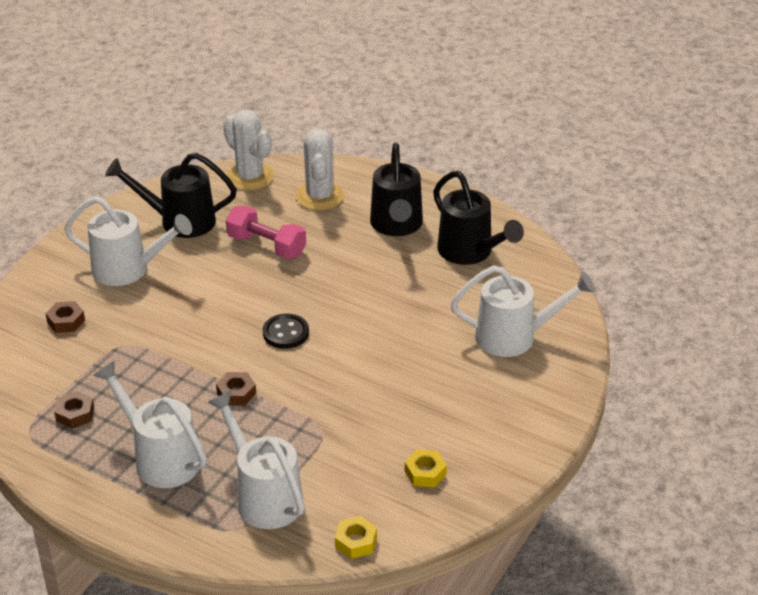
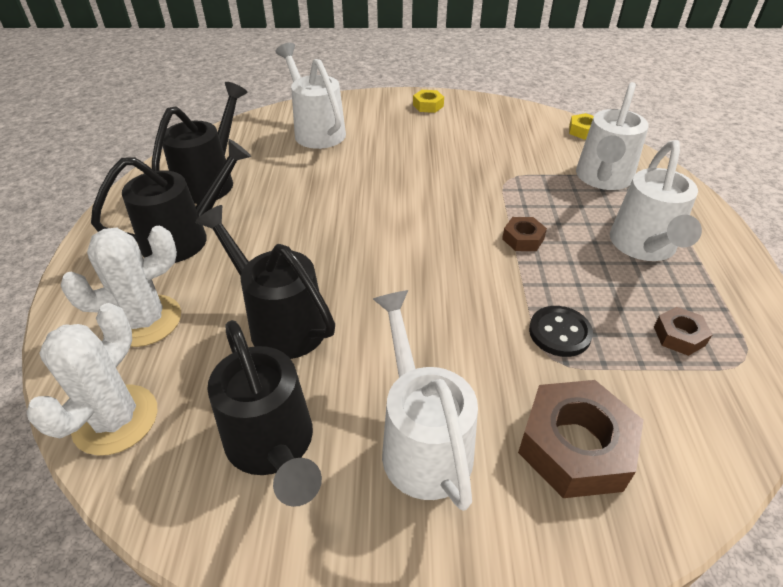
camera: 120 degrees left, 5 degrees up
(66, 321) = (575, 446): brown nut -> brown nut, size x1.98
(266, 246) = (280, 322): pink dumbbell -> black watering can
(285, 333) = (416, 244): black button -> black button (559, 333)
(425, 473) = (494, 126): yellow nut -> yellow nut (428, 105)

